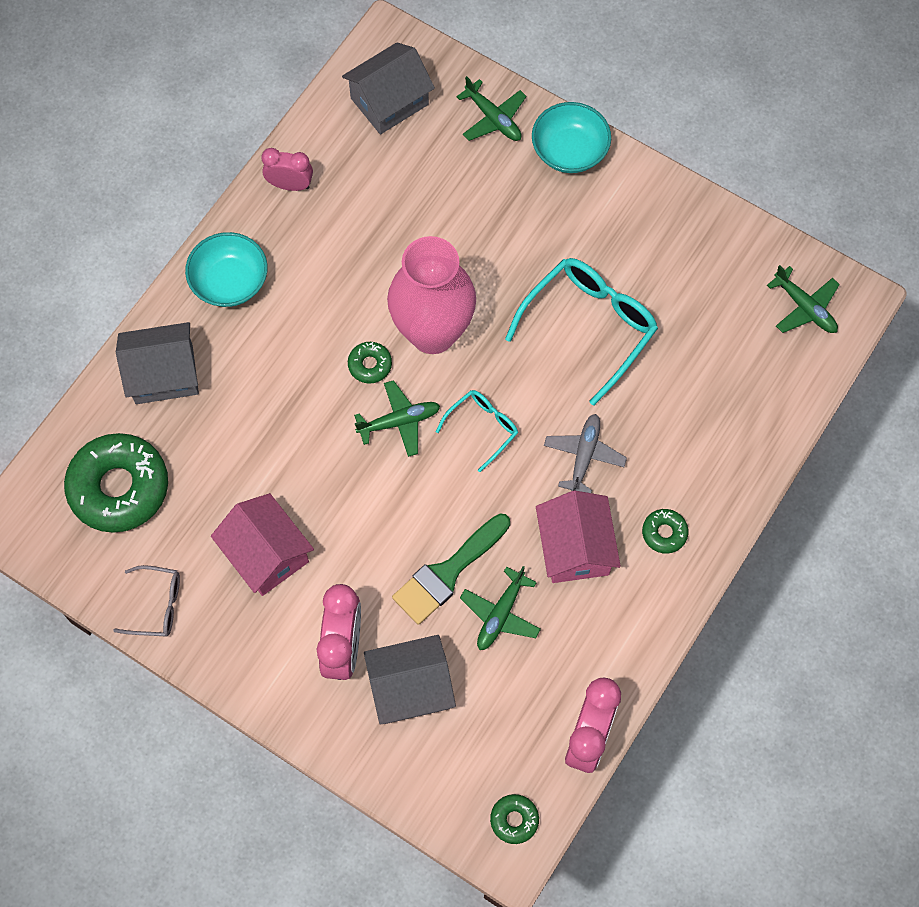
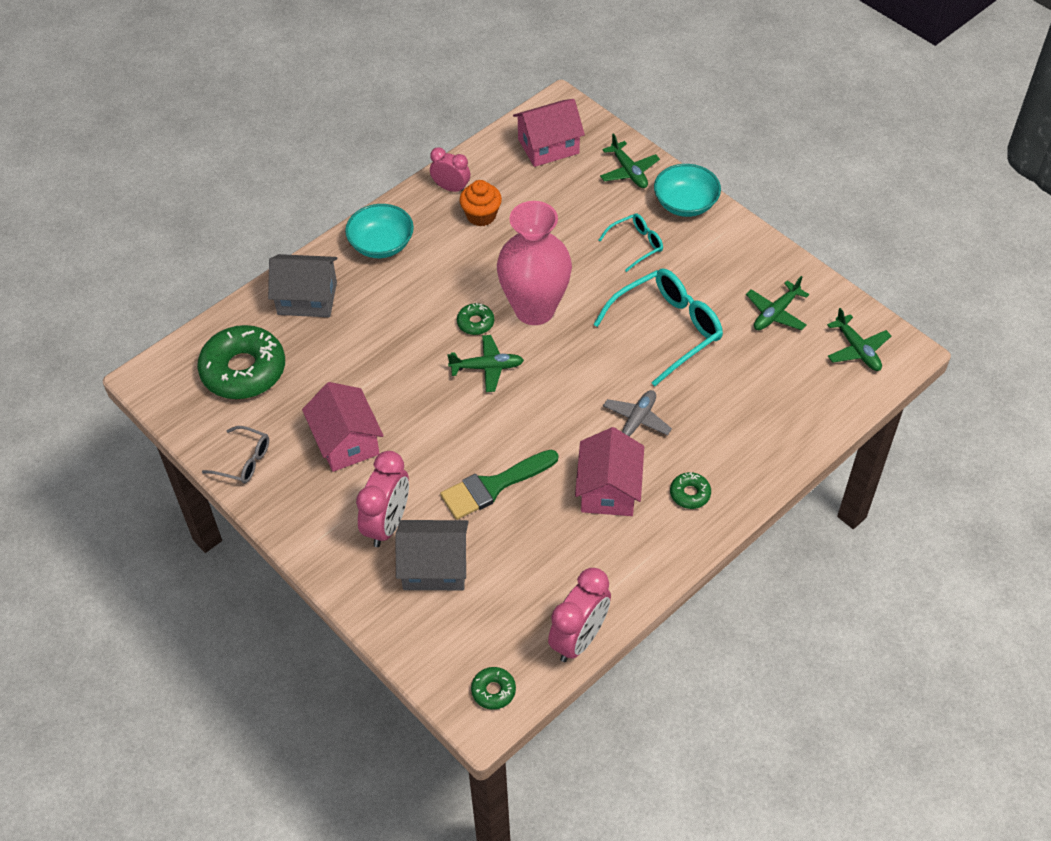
camera: 15 degrees right, 15 degrees down
(336, 216) = (481, 215): none -> orange cupcake
(389, 101) = (548, 146): grey house -> pink house
(482, 428) = (555, 385): turquoise glasses -> turquoise glasses (636, 245)
(500, 614) = (529, 527): green plane -> green plane (775, 313)

